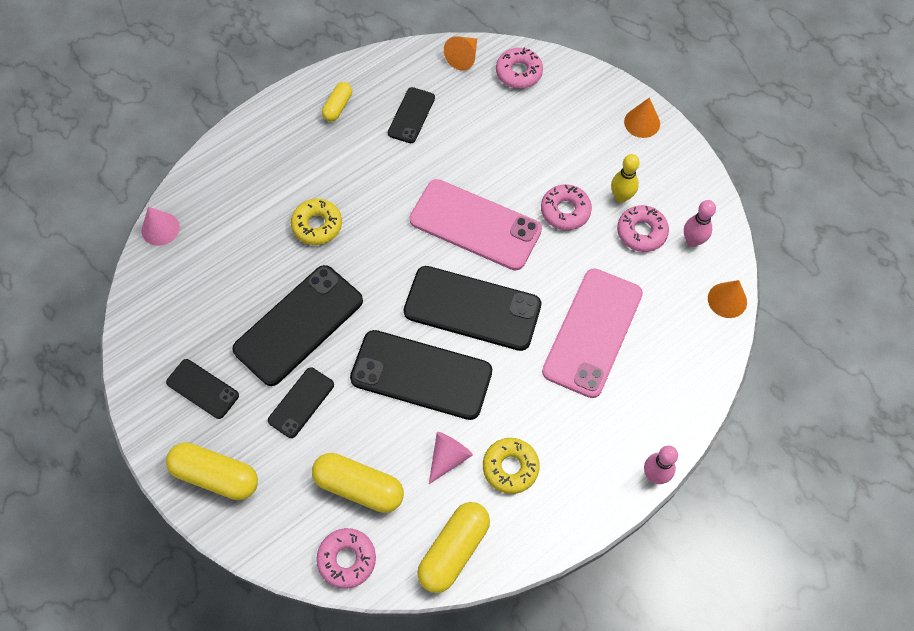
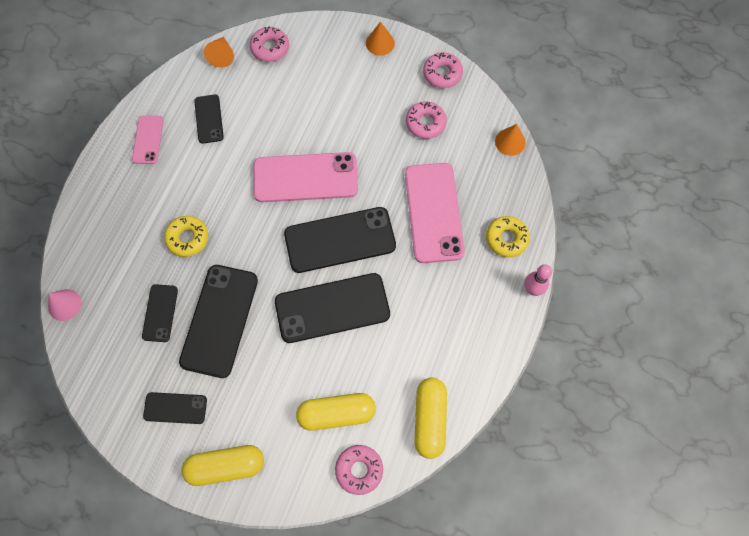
camera: 30 degrees left, 5 degrees up
(301, 402) = (257, 376): black phone -> black phone (160, 313)
(338, 107) = (148, 140): yellow capsule -> pink phone
(448, 457) = (387, 356): pink cone -> none
(510, 467) = (434, 339): yellow donut -> yellow donut (506, 238)
(565, 211) = (364, 135): pink donut -> pink donut (442, 74)
(621, 197) = (397, 104): yellow bowling pin -> none
(692, 241) = (463, 111): pink bowling pin -> none

